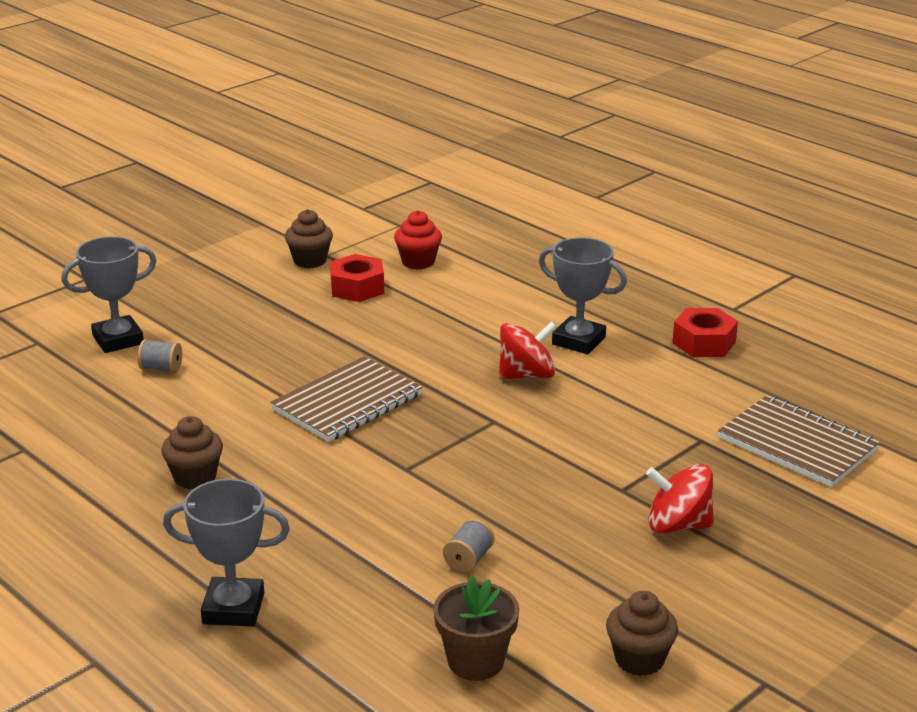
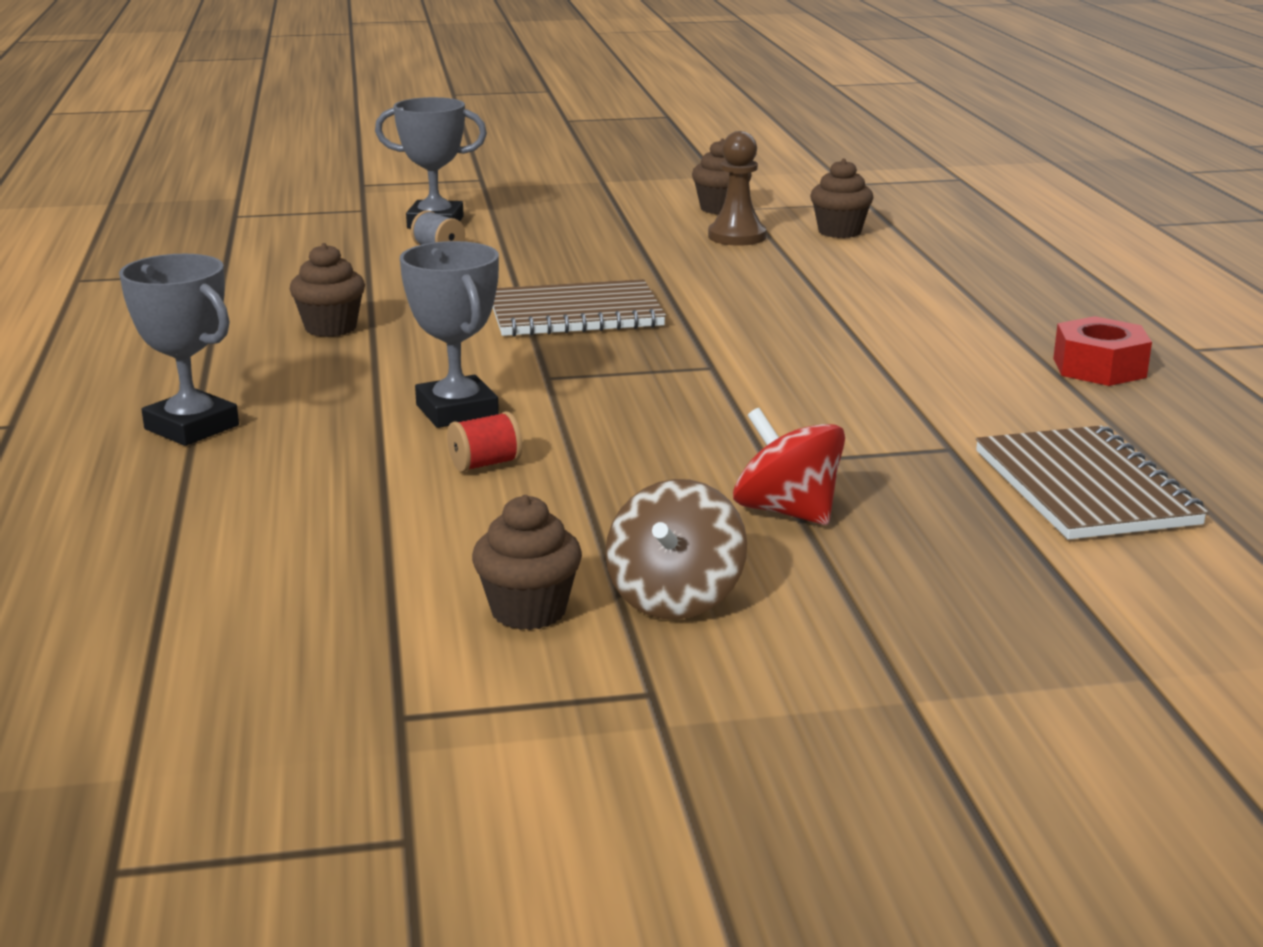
camera: 35 degrees right, 5 degrees down
(357, 288) = (737, 236): red nut -> brown pawn
(418, 262) = (839, 232): red cupcake -> brown cupcake
(468, 559) = (485, 464): grey spool -> red spool
(475, 661) = (344, 546): brown flower pot -> none
(526, 375) = (815, 341): red spinning top -> none
(578, 341) = (929, 329): grey trophy -> grey trophy (457, 411)
(699, 614) = (675, 598): none -> brown spinning top

